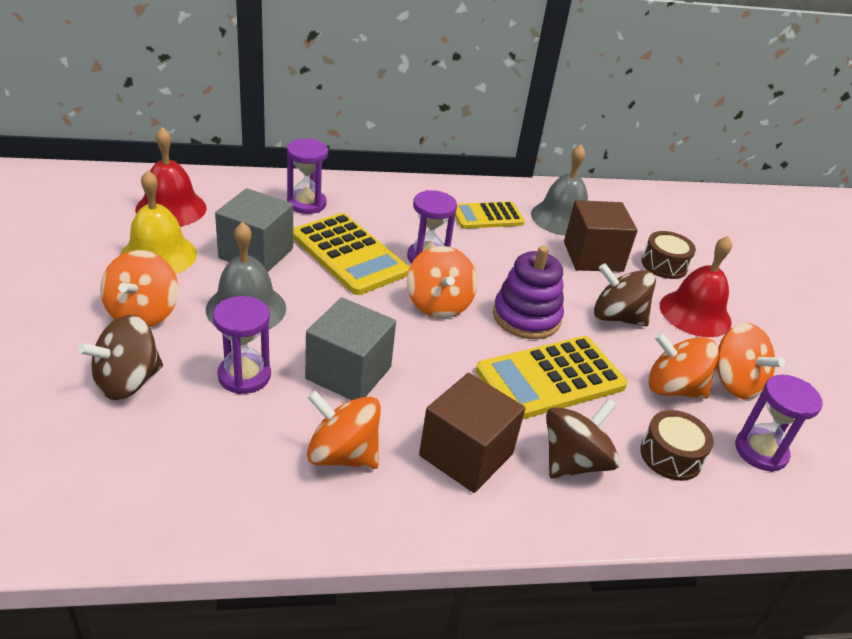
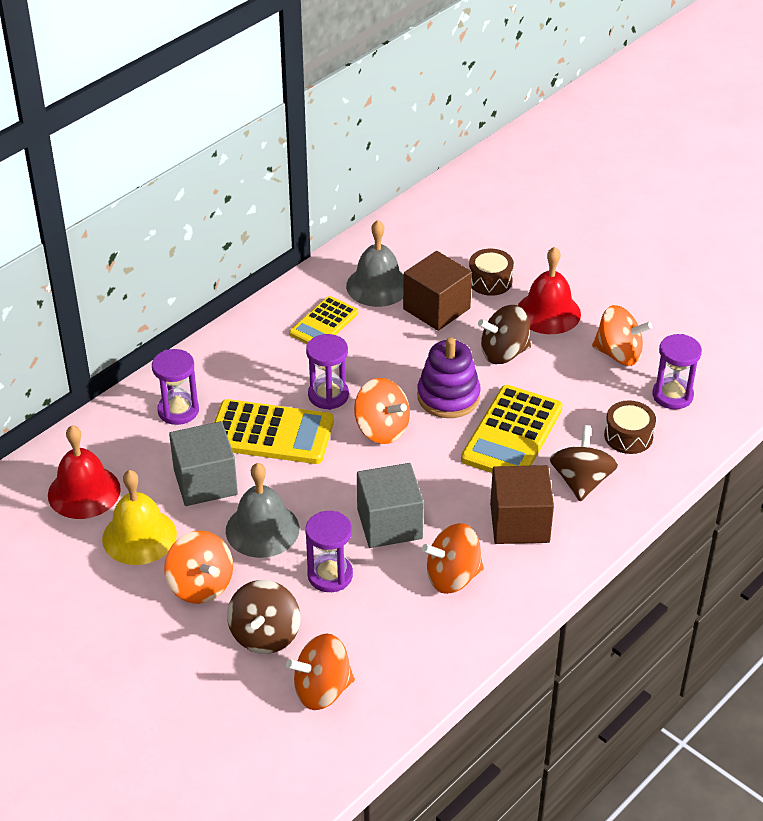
camera: 35 degrees left, 5 degrees up
(673, 388) = (588, 386): orange spinning top -> orange spinning top (322, 690)

